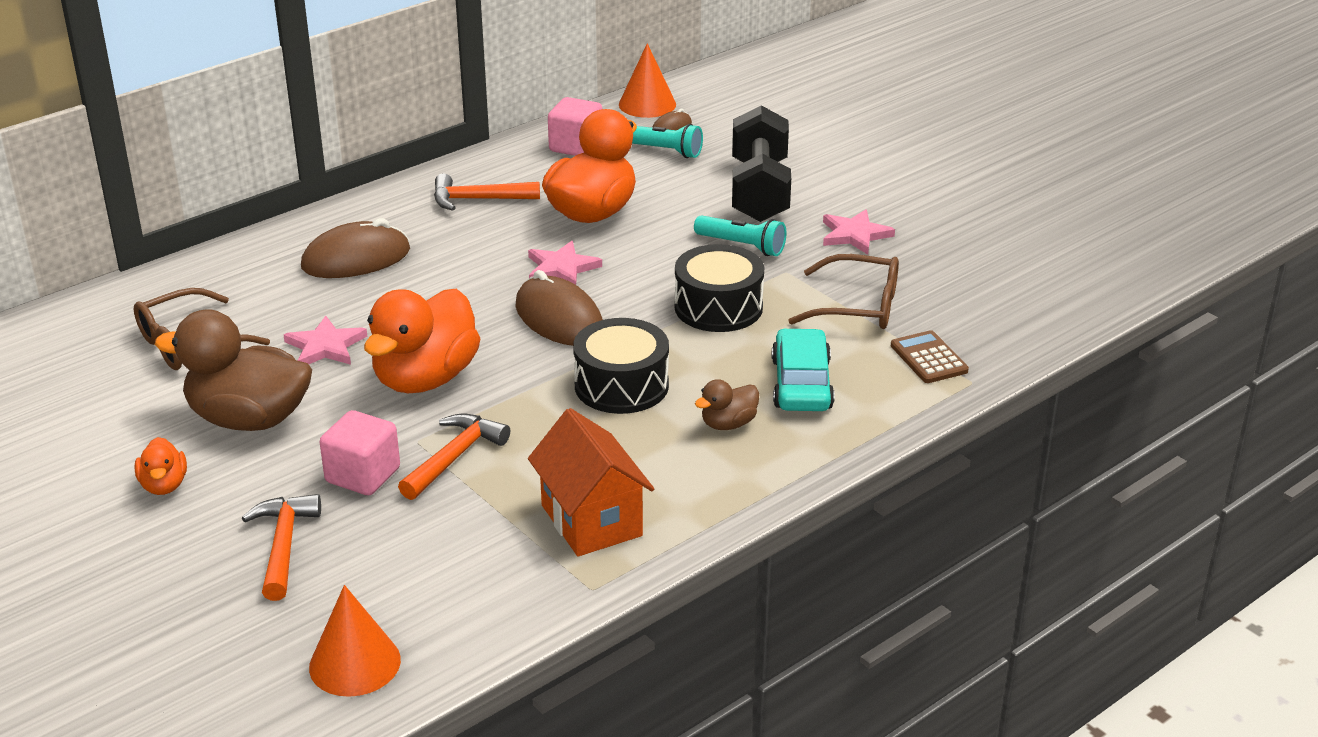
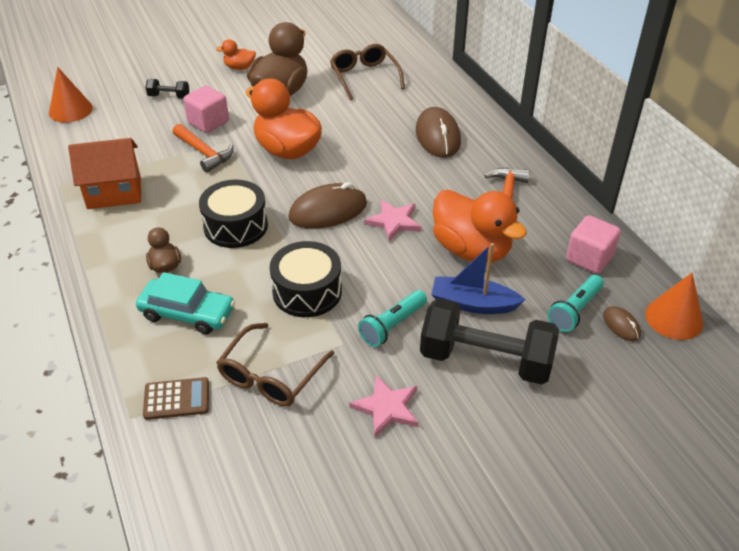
camera: 105 degrees right, 10 degrees up
(283, 545) = (169, 96): orange hammer -> black dumbbell
(325, 346) = (339, 119): pink star -> none
(682, 204) = (473, 304): none -> blue boat

